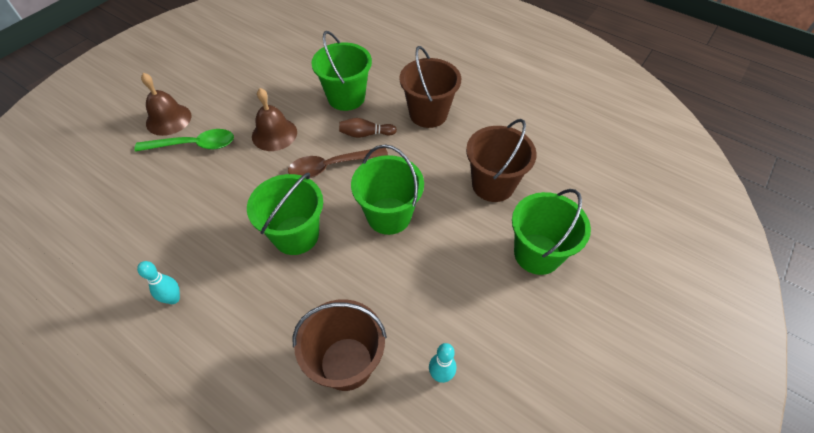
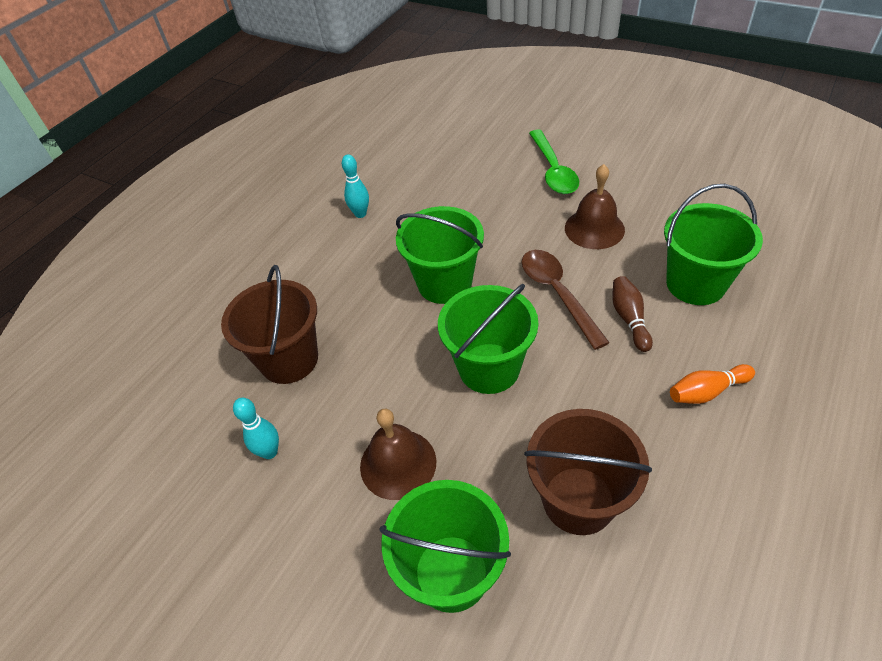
camera: 90 degrees right, 5 degrees down
(168, 119) = (585, 141): brown bell -> brown bell (398, 463)
(428, 114) = (706, 391): brown bucket -> orange bowling pin

